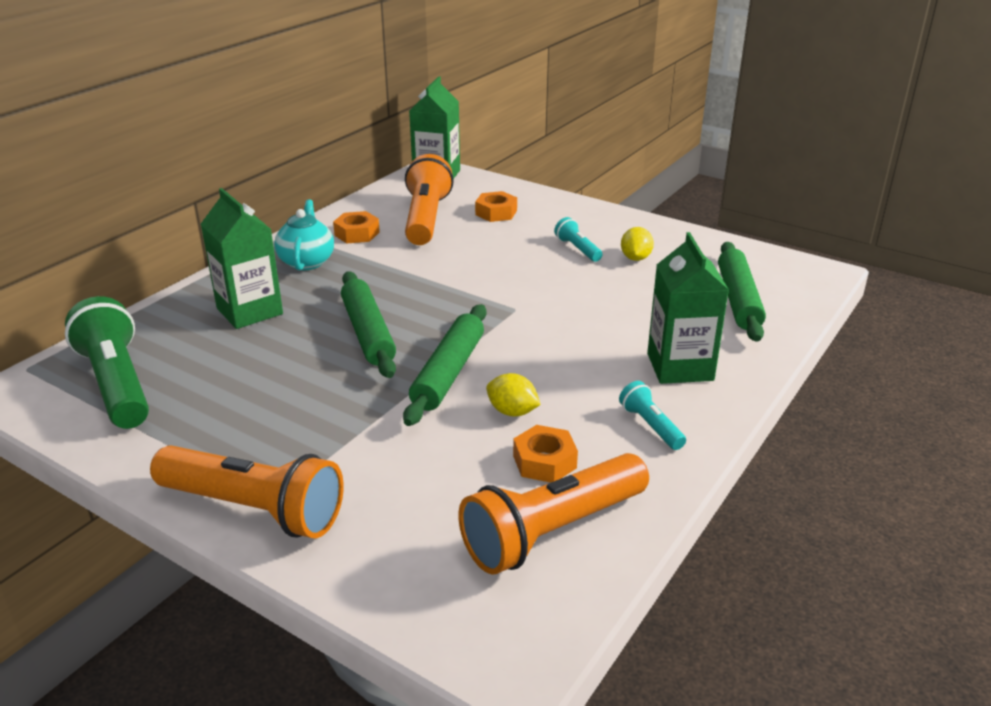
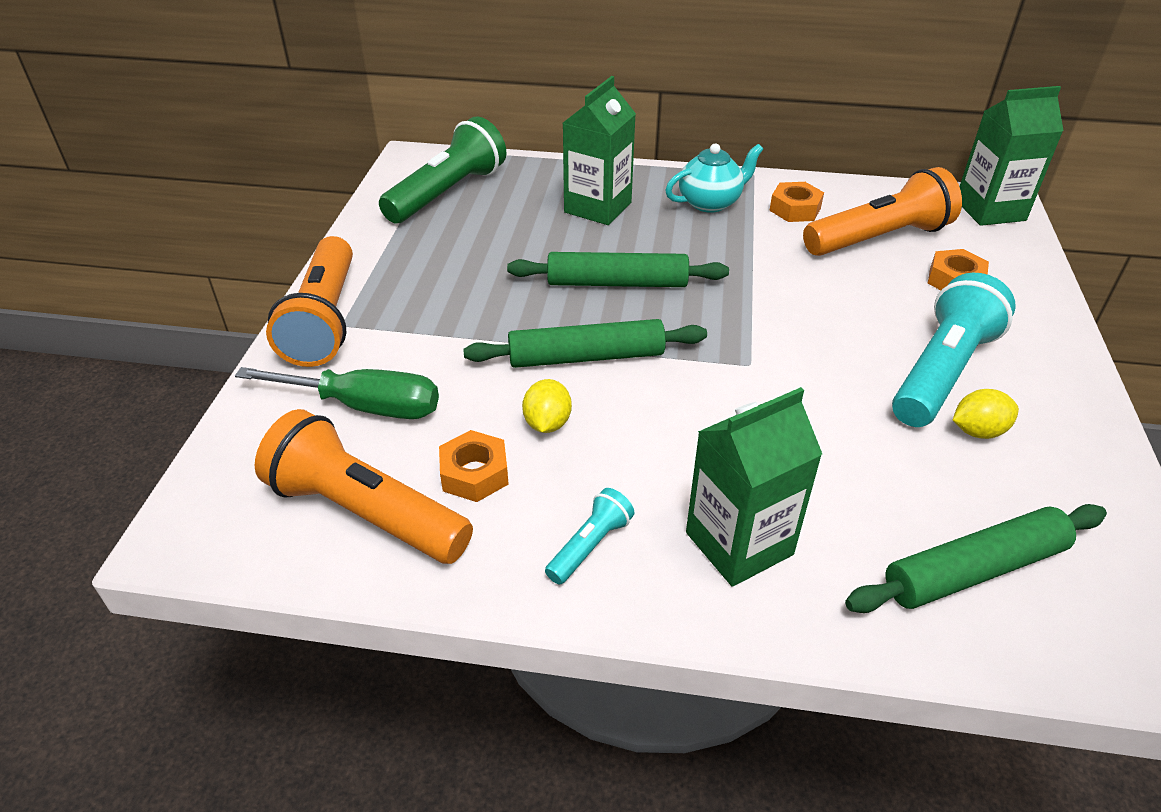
camera: 65 degrees right, 10 degrees up
(368, 333) = (617, 283): green rolling pin -> green rolling pin turned 45 degrees clockwise
(414, 506) = (364, 406): none -> green screwdriver
(578, 249) = (941, 372): turquoise flashlight -> turquoise flashlight, size x2.10

